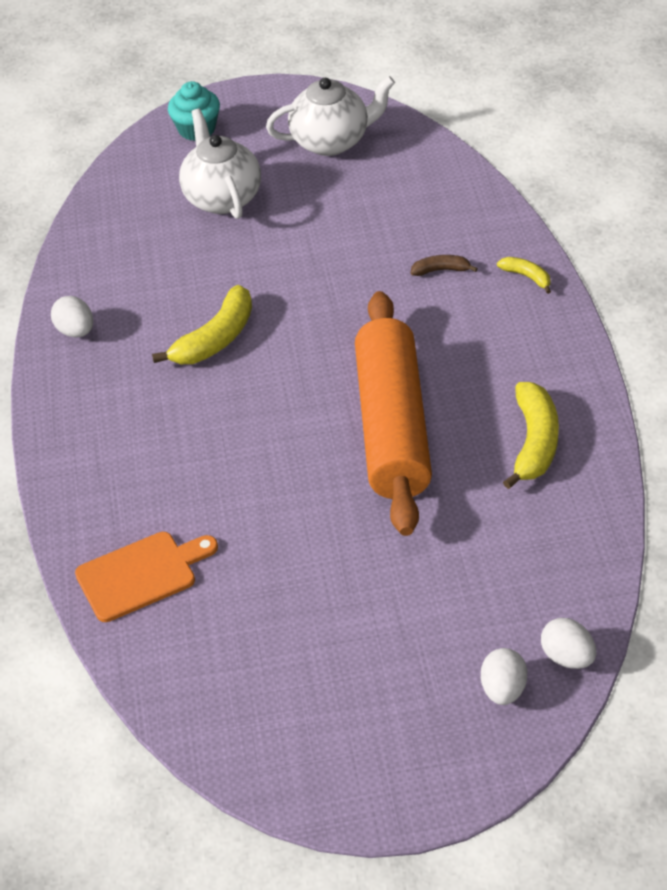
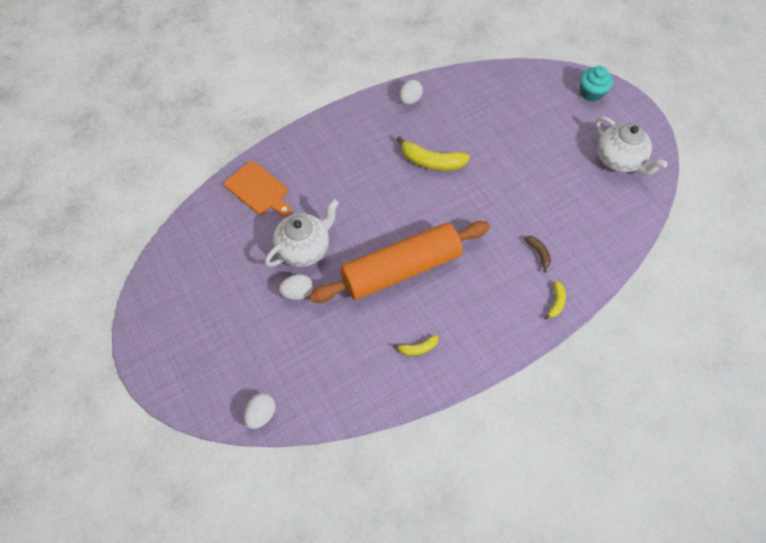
camera: 65 degrees right, 15 degrees up
(222, 197) = (542, 125): white teapot -> white teapot (304, 248)
(503, 690) = (230, 386): white egg -> white egg (298, 292)
(534, 443) = (418, 348): yellow banana -> yellow banana, size x0.52

